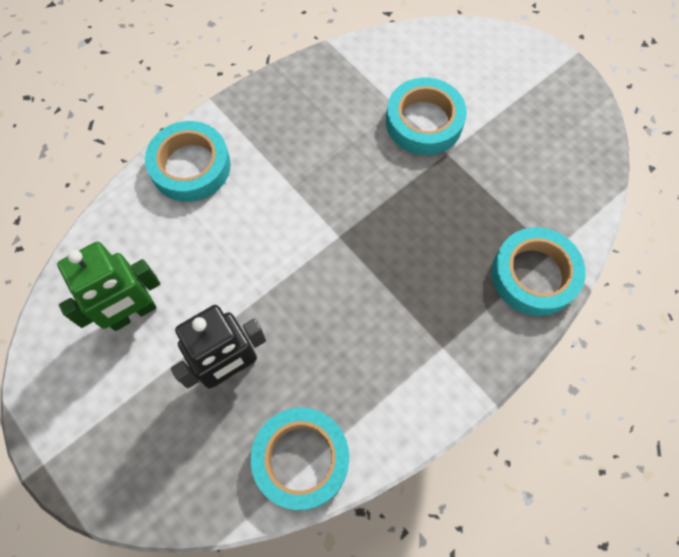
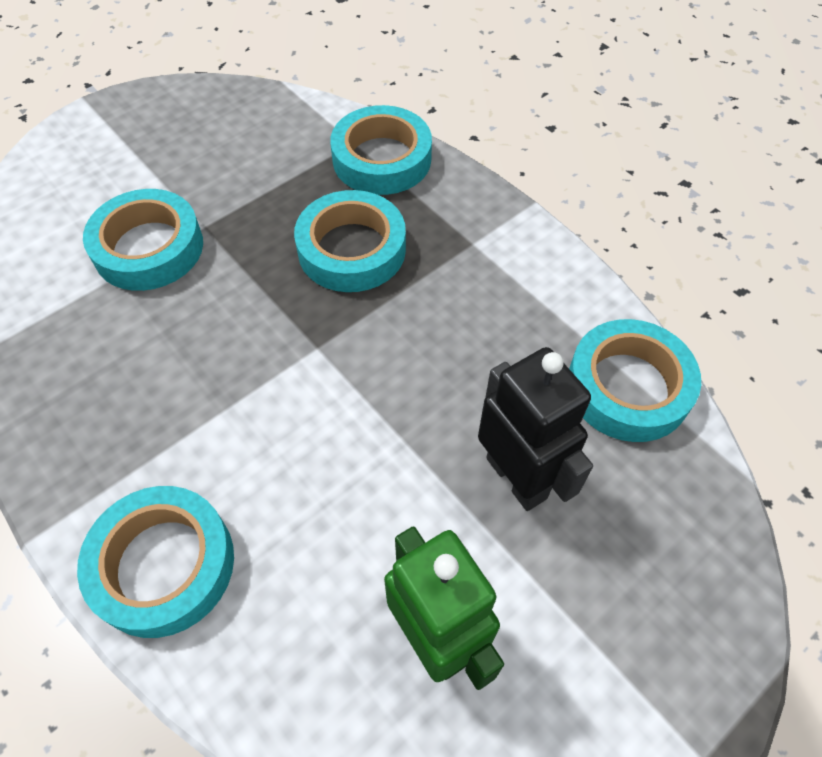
camera: 90 degrees left, 10 degrees down
(430, 255) = (351, 249): none -> turquoise tape

